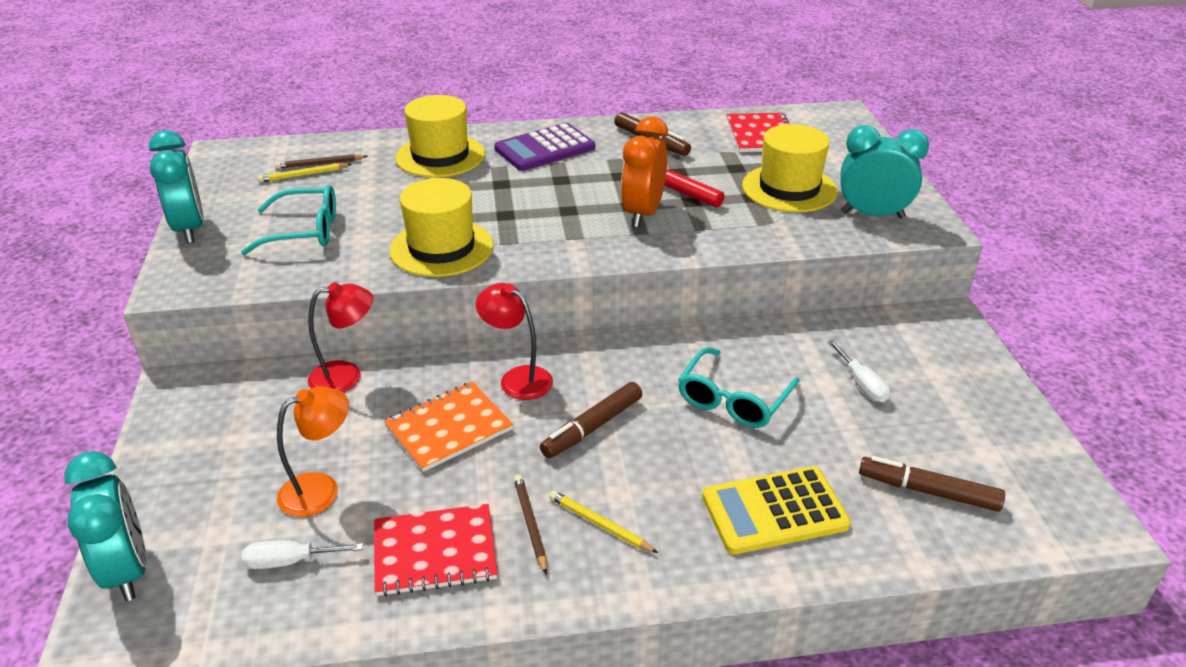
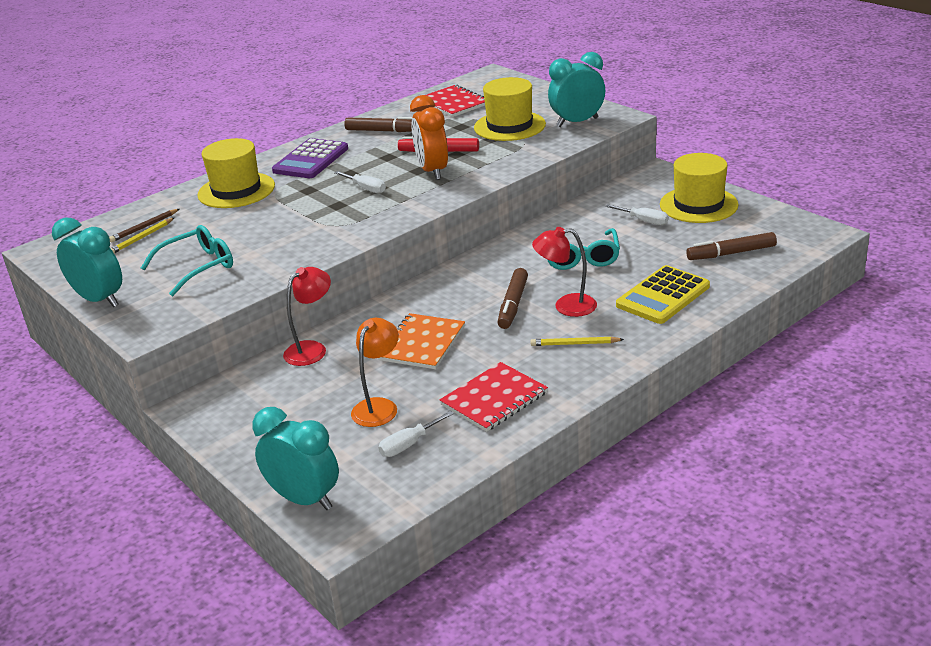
camera: 30 degrees left, 5 degrees down
(441, 248) = (319, 238): yellow hat -> yellow hat (698, 205)
(517, 378) = (433, 302): red lamp -> red lamp (566, 306)
(530, 524) = (534, 362): brown pencil -> none
(554, 206) = (366, 189): none -> white screwdriver

